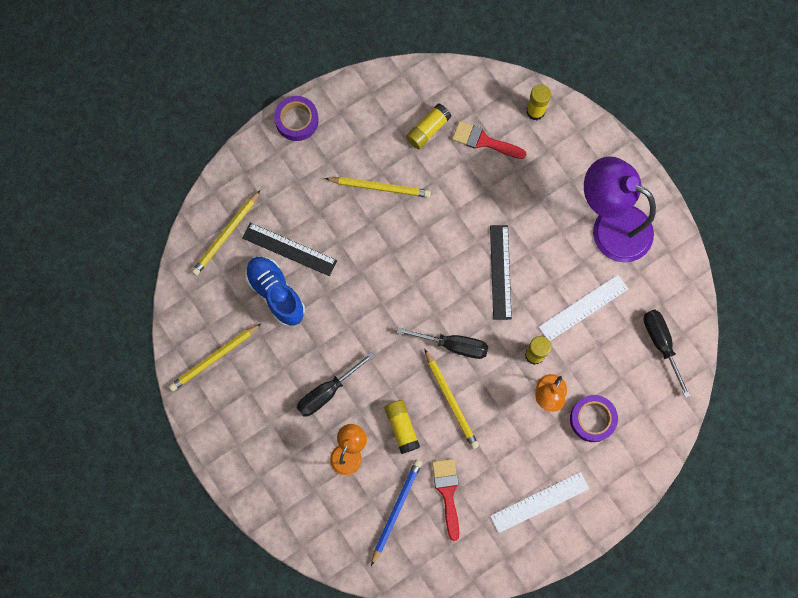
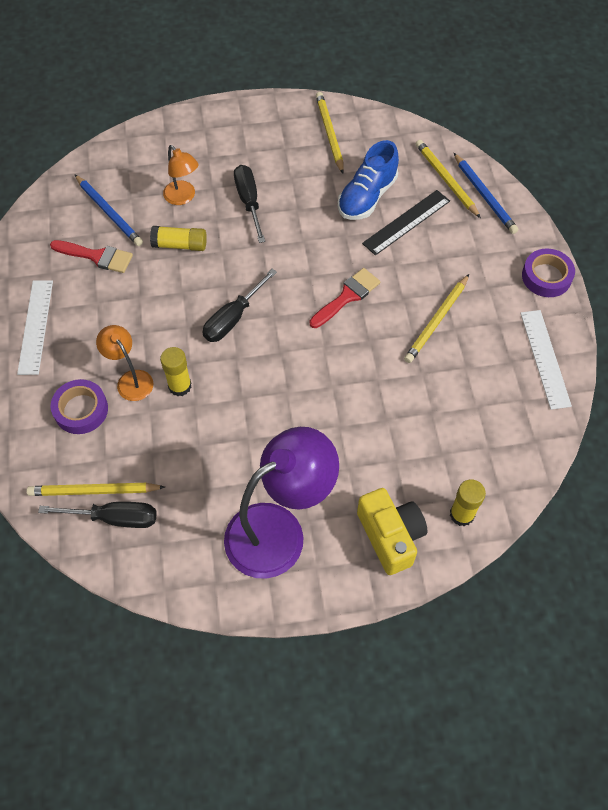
camera: 115 degrees right, 15 degrees down
(230, 197) = (484, 195): none -> blue pencil
(276, 293) = (367, 197): blue shoe -> blue shoe turned 135 degrees clockwise
(428, 130) = (485, 392): yellow glue stick -> none
(451, 400) = (180, 294): yellow pencil -> yellow pencil (94, 491)
(484, 141) = (447, 442): red brush -> red brush (347, 296)
(500, 272) = (286, 393): black ruler -> none
(575, 151) = (390, 536): none -> yellow camera
(583, 308) = (201, 456): white ruler -> white ruler (545, 358)

